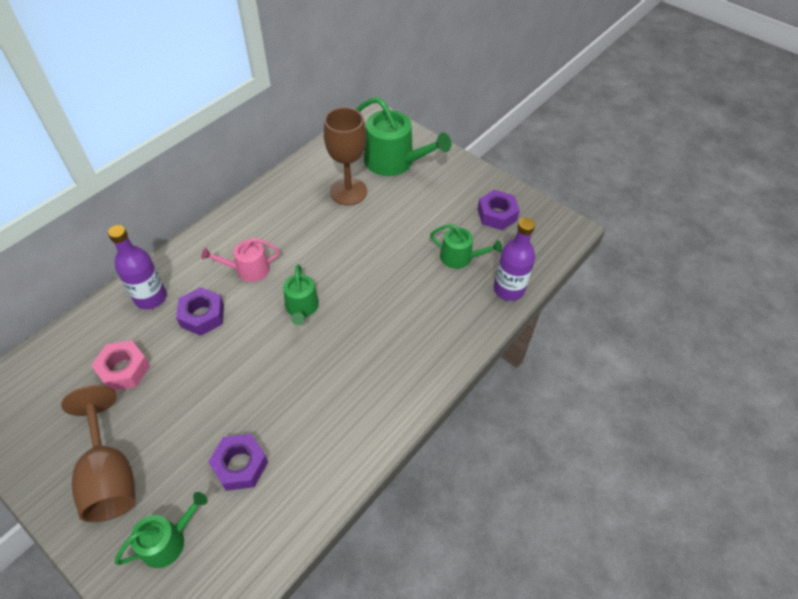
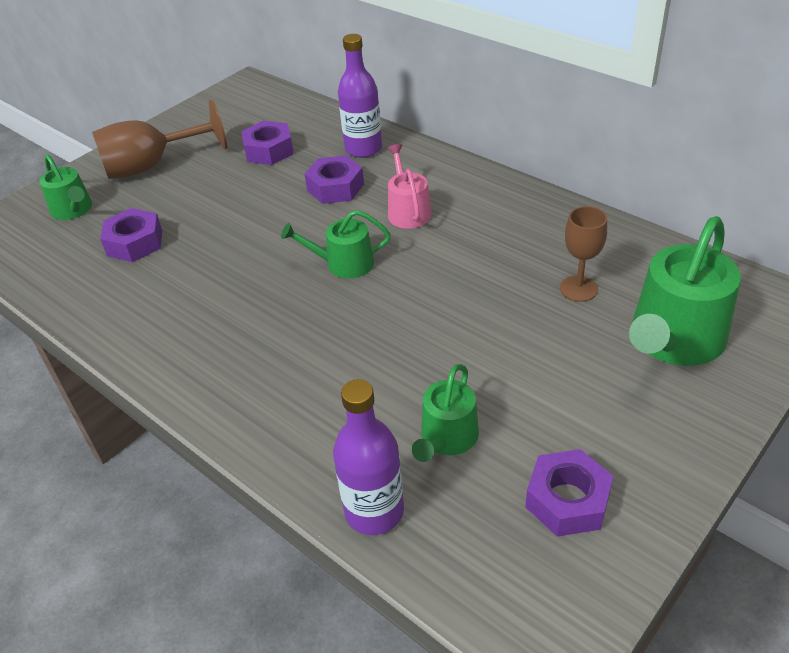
camera: 95 degrees right, 10 degrees down
(124, 369) = (269, 150): pink nut -> purple nut
(348, 191) = (578, 289): brown goblet -> brown goblet, size x0.60

